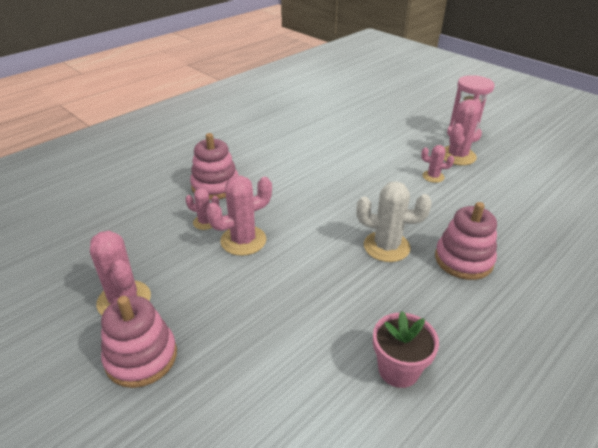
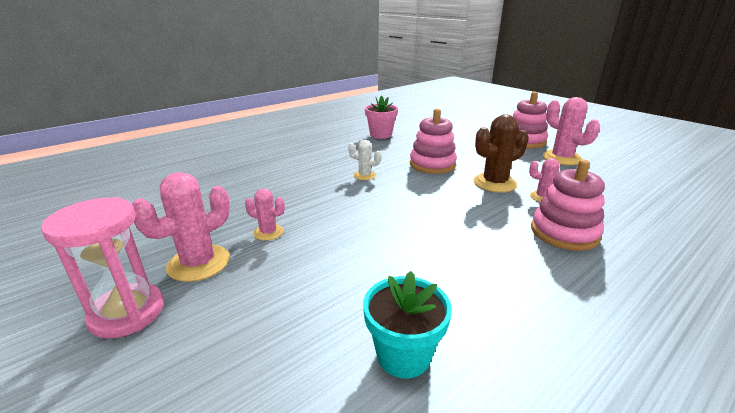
camera: 175 degrees left, 10 degrees down
(243, 240) = (494, 183): pink cactus -> brown cactus
(329, 127) = (403, 355): none -> turquoise flower pot
(386, 247) = (364, 175): white cactus -> white cactus, size x0.56
(463, 260) = (306, 167): pink stacking toy -> pink stacking toy (432, 165)

